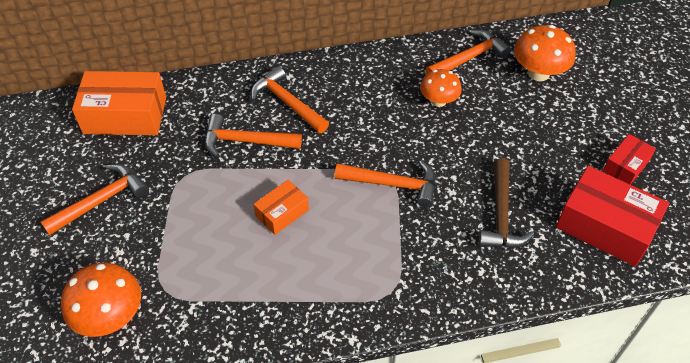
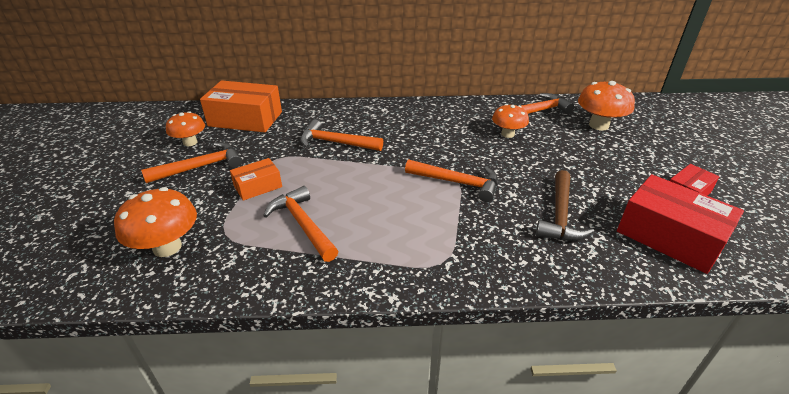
camera: 10 degrees right, 15 degrees down
(72, 164) = (190, 142): none -> orange mushroom
(282, 213) = (351, 191): orange box -> orange box (258, 186)
(287, 103) = (378, 124): orange hammer -> orange hammer (303, 224)

